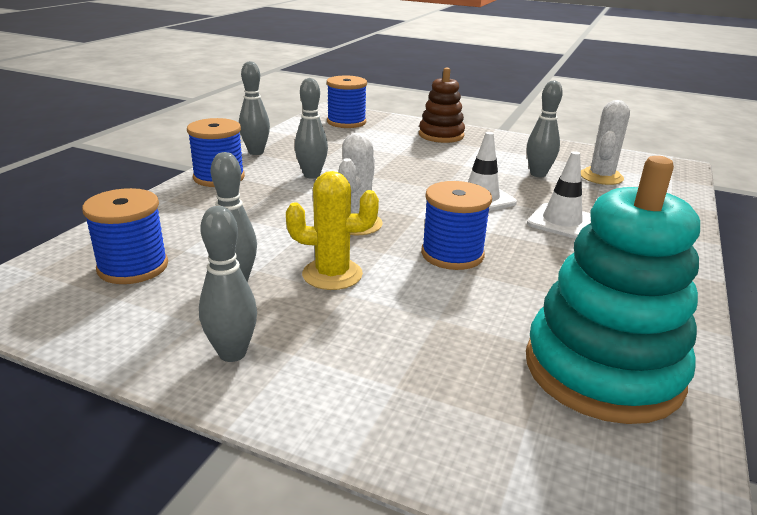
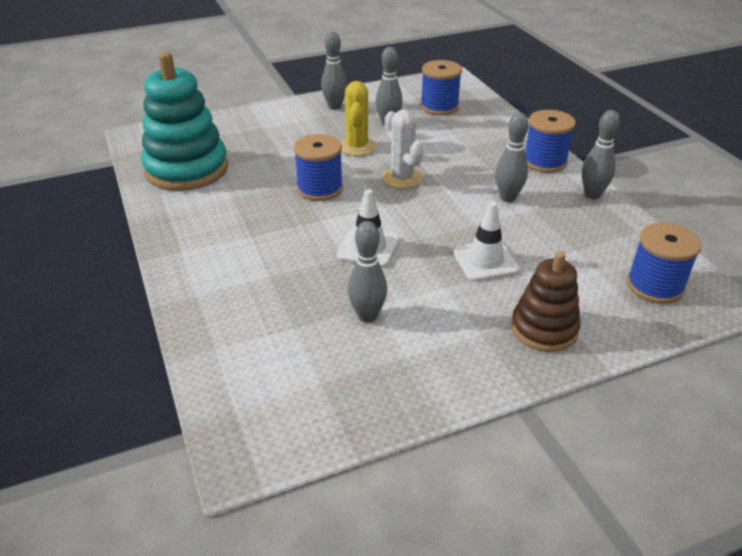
camera: 135 degrees right, 10 degrees up
(332, 274) = (357, 147): yellow cactus -> yellow cactus turned 45 degrees counterclockwise
(561, 222) = (285, 257): white traffic cone -> white traffic cone (485, 261)
(601, 177) = (309, 354): white cactus -> none

